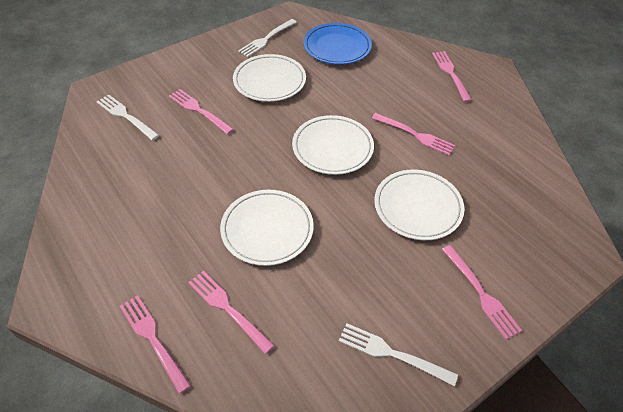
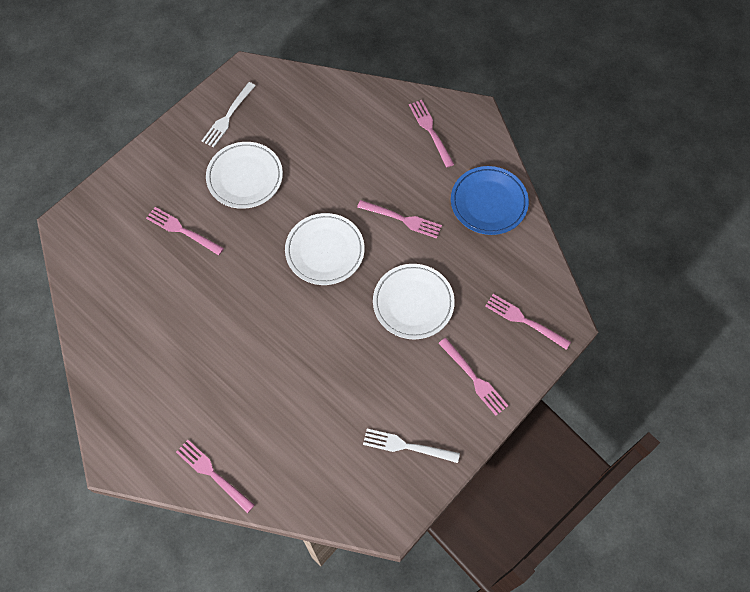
camera: 10 degrees left, 15 degrees up
(126, 116) = (111, 252): white fork -> none
(227, 309) = (266, 435): pink fork -> pink fork (524, 321)
(267, 229) = (282, 354): white plate -> none
(337, 47) = (306, 114): blue plate -> blue plate (488, 202)

